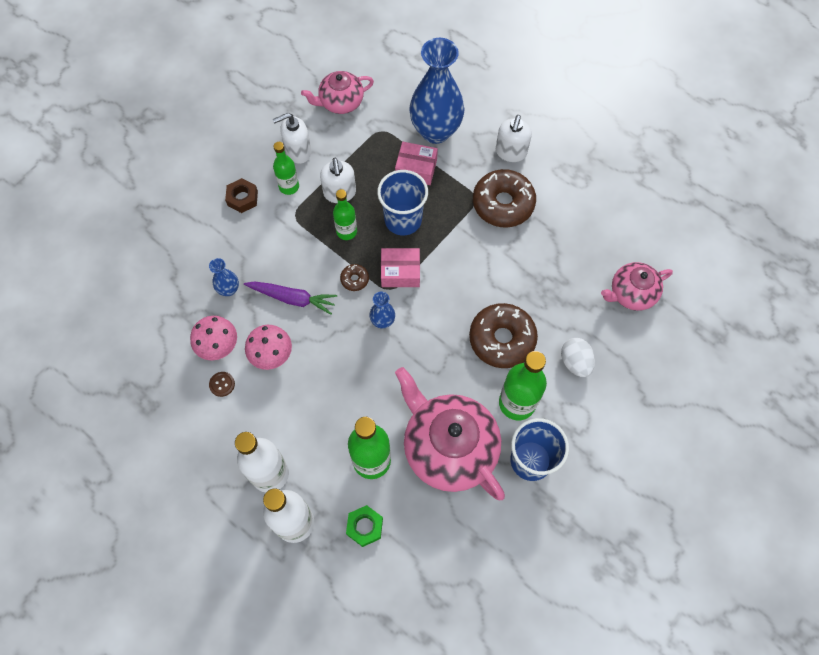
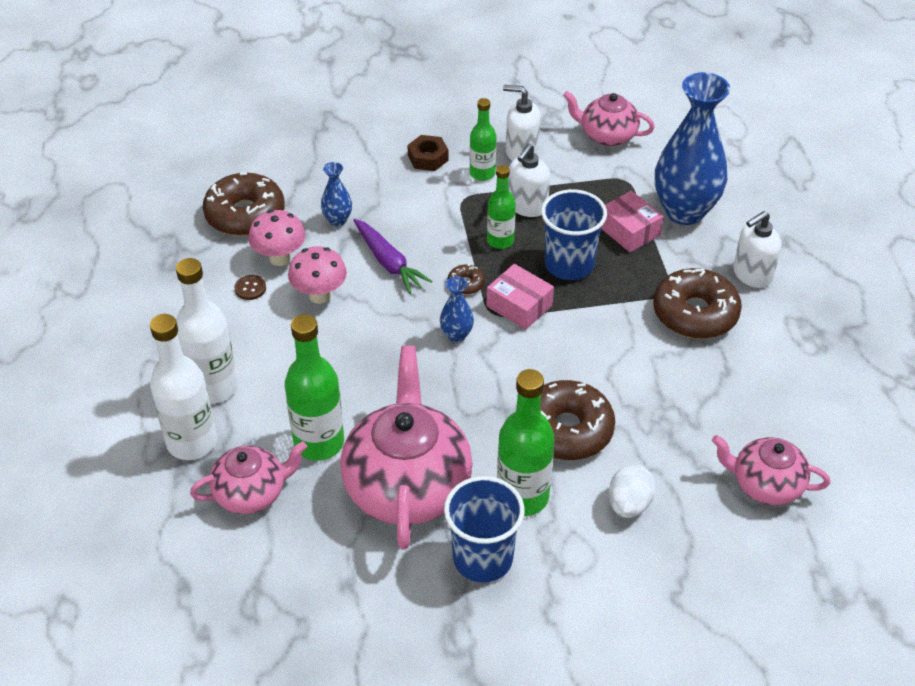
camera: 40 degrees right, 20 degrees down
(162, 330) = (245, 214): none -> brown donut
(365, 527) = (251, 493): green nut -> pink teapot

